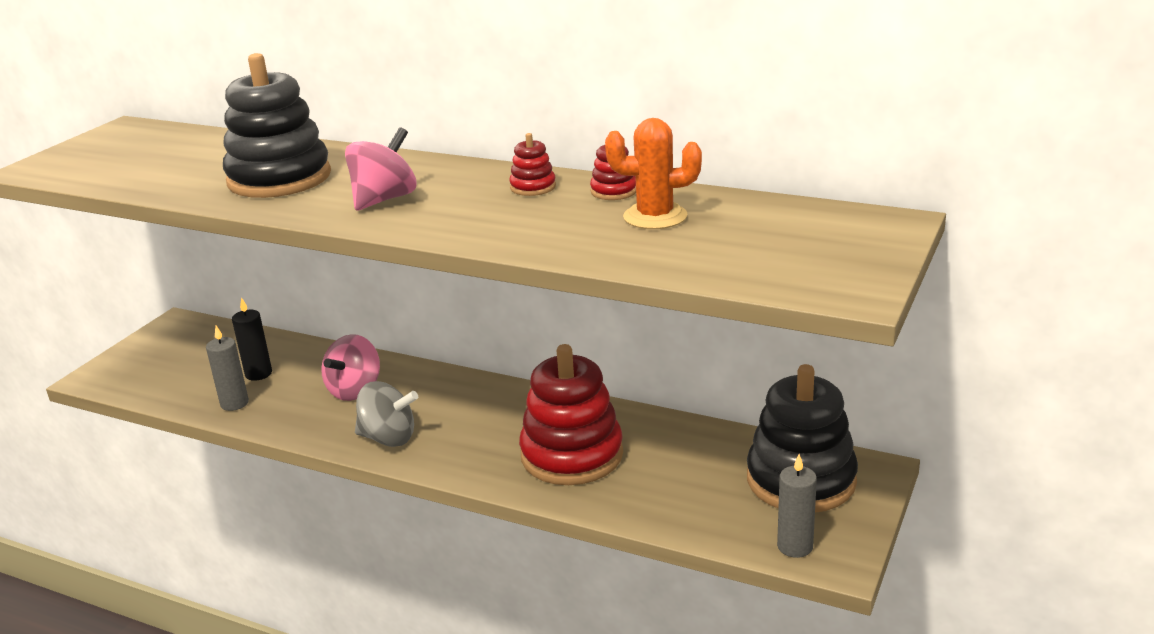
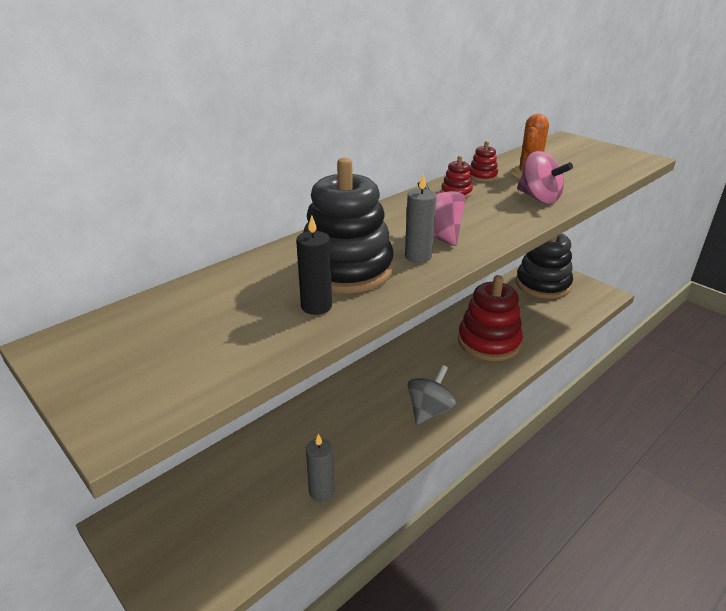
camera: 70 degrees left, 5 degrees up
(258, 374) = (281, 470): black candle -> black candle (316, 306)
(355, 390) = (352, 417): pink spinning top -> pink spinning top (539, 198)
(795, 546) = (594, 300): grey candle -> grey candle (418, 256)

